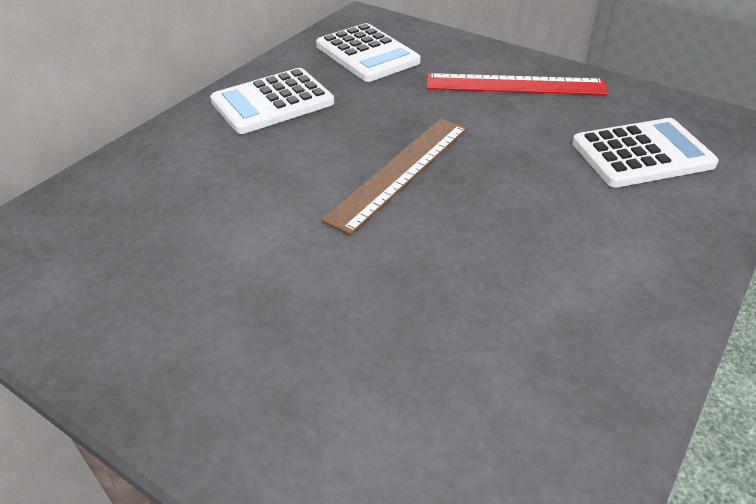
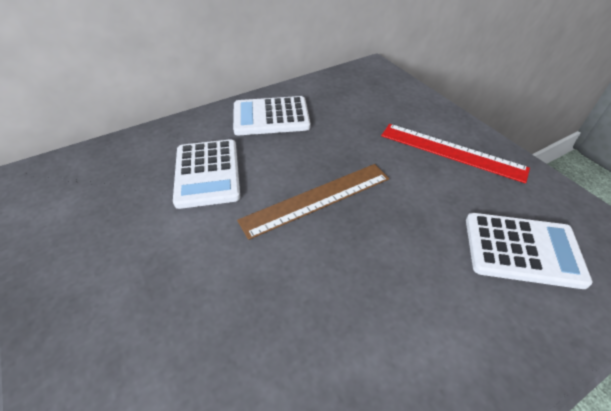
camera: 25 degrees right, 5 degrees up
(367, 54) = (357, 96): white calculator -> white calculator (207, 173)

